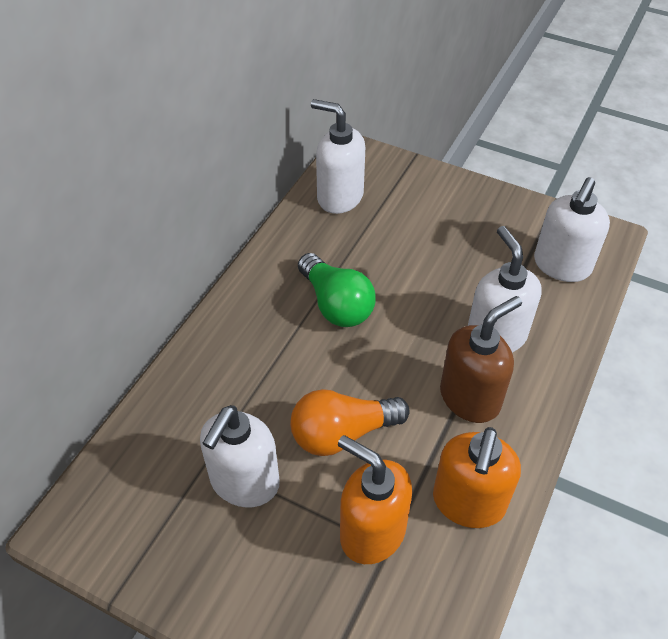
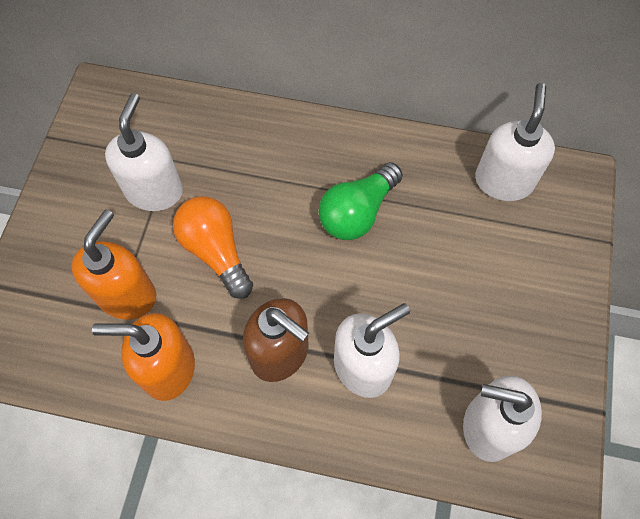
camera: 75 degrees right, 15 degrees up
(244, 482) = (154, 191): white soap dispenser -> white soap dispenser turned 90 degrees clockwise

